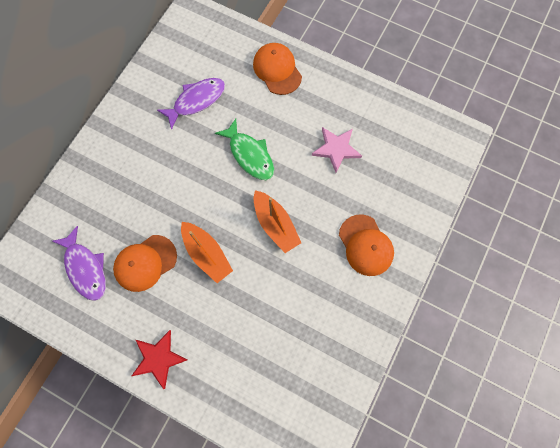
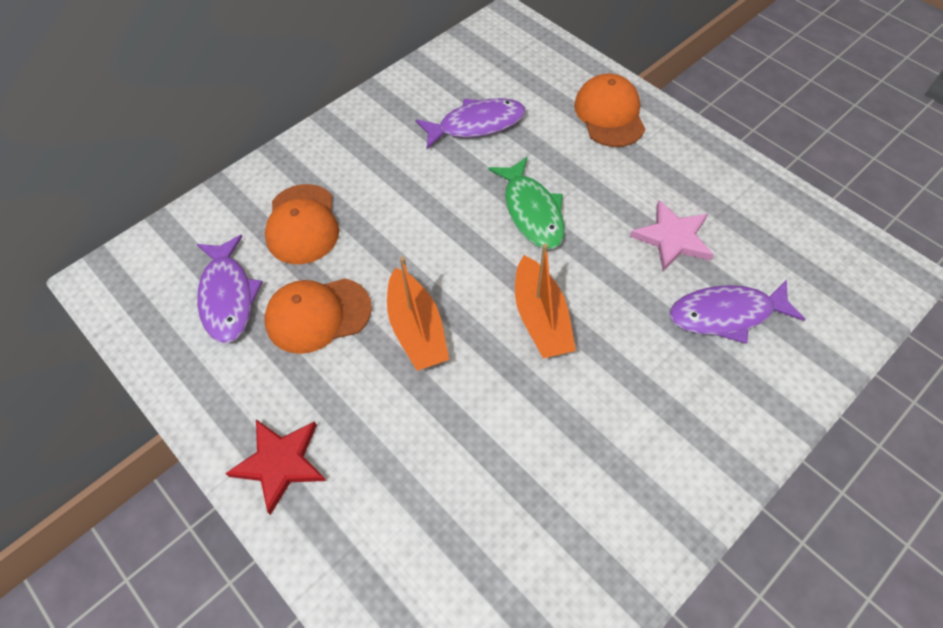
camera: 20 degrees right, 15 degrees down
(365, 245) = (686, 392): orange cap -> orange cap (302, 224)
(377, 190) = (726, 314): none -> purple fish

